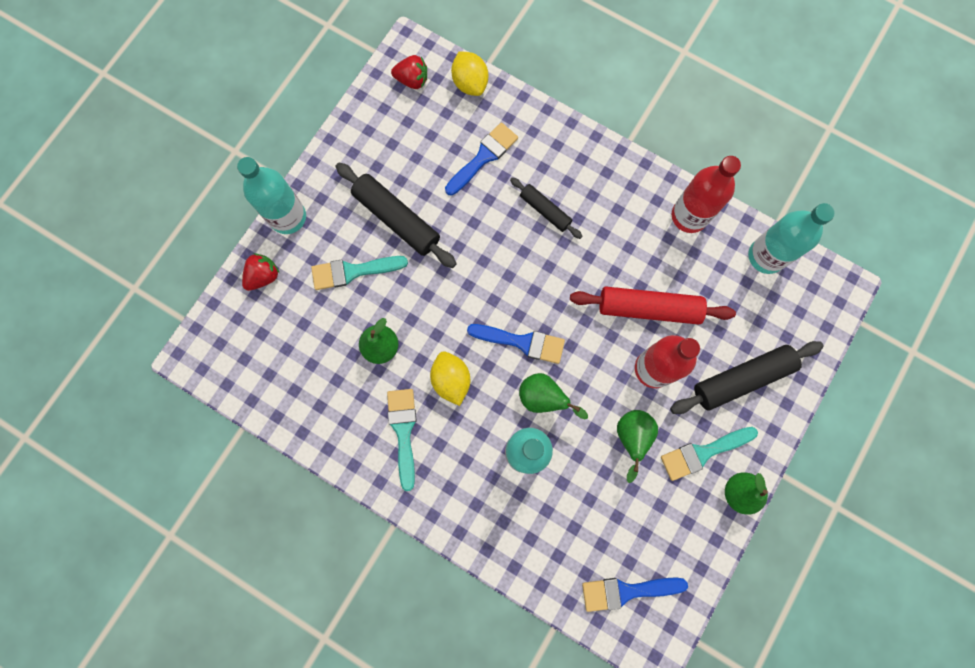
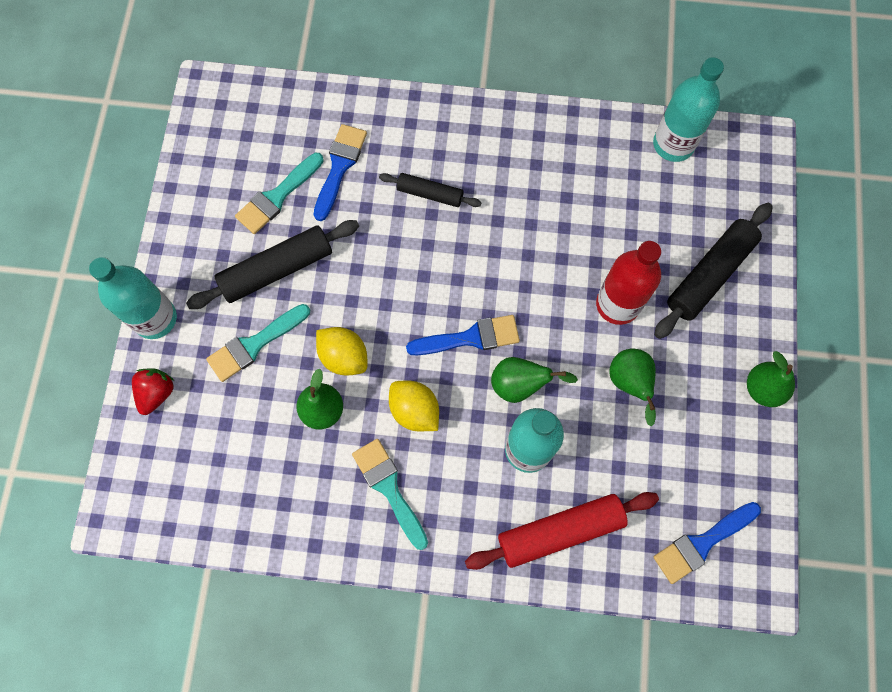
camera: 25 degrees left, 5 degrees down
(397, 219) = (277, 269): black rolling pin -> black rolling pin turned 45 degrees counterclockwise
(412, 80) = (226, 120): red strawberry -> none
(470, 83) = (290, 99): yellow lemon -> yellow lemon (344, 357)
(648, 309) = (583, 246): red rolling pin -> red rolling pin (560, 531)
(689, 216) = (578, 137): red bottle -> none
(703, 452) = (708, 365): turquoise brush -> turquoise brush (277, 197)

